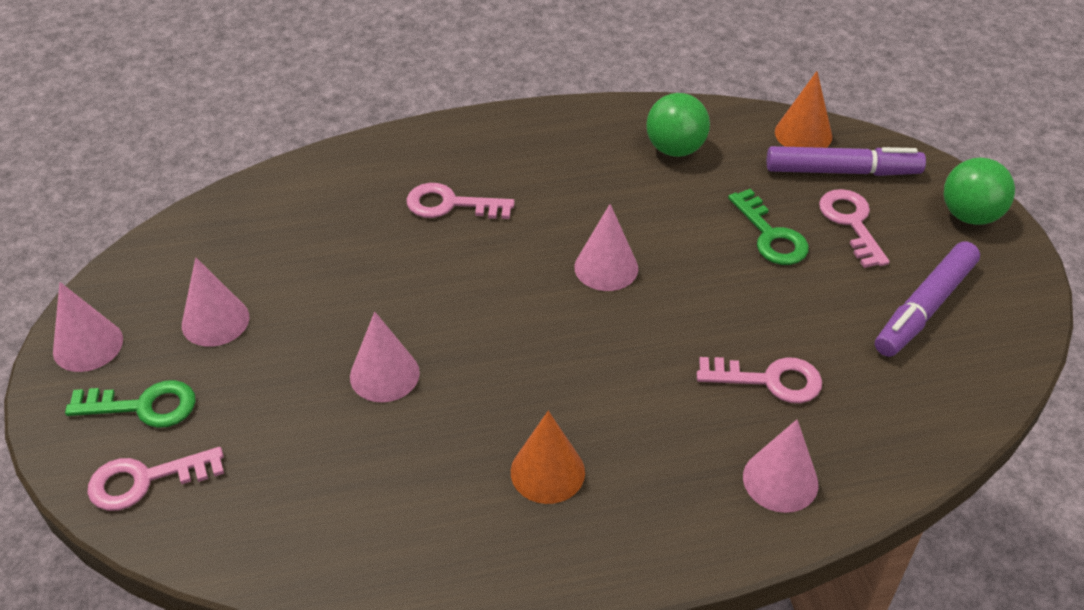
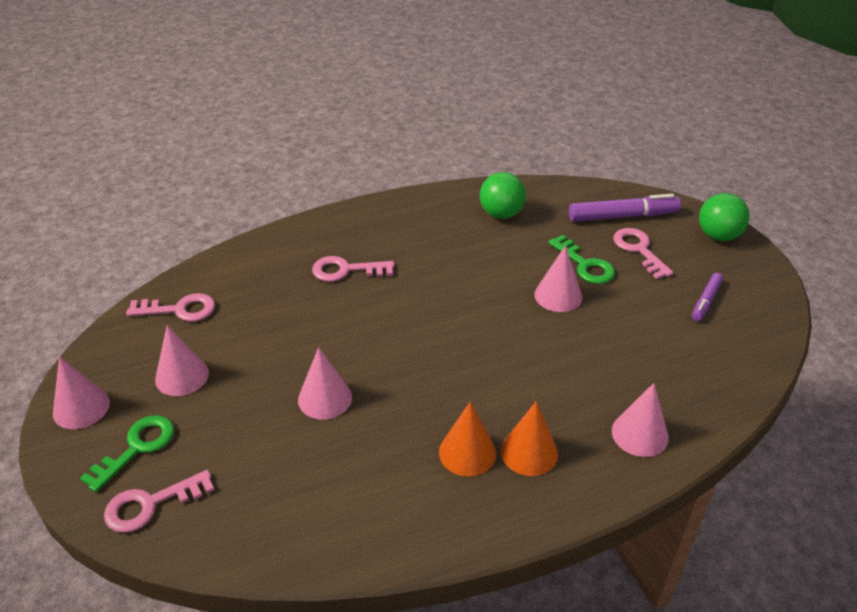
camera: 10 degrees left, 5 degrees down
(143, 406) = (137, 448): green key -> green key turned 45 degrees counterclockwise
(606, 267) = (473, 301): pink cone -> pink cone (558, 295)
(769, 380) = (612, 364): pink key -> pink key (179, 309)
(803, 134) = (588, 194): orange cone -> orange cone (529, 452)
(924, 308) = (706, 301): purple marker -> purple marker, size x0.57

